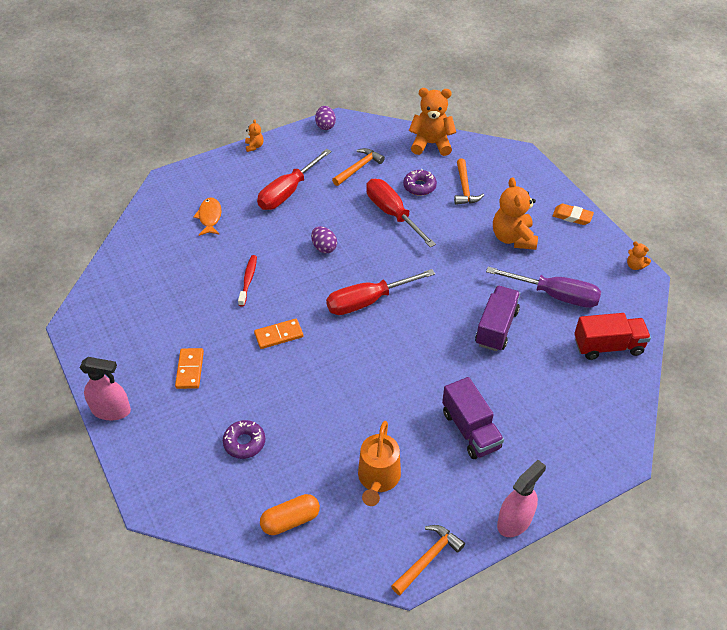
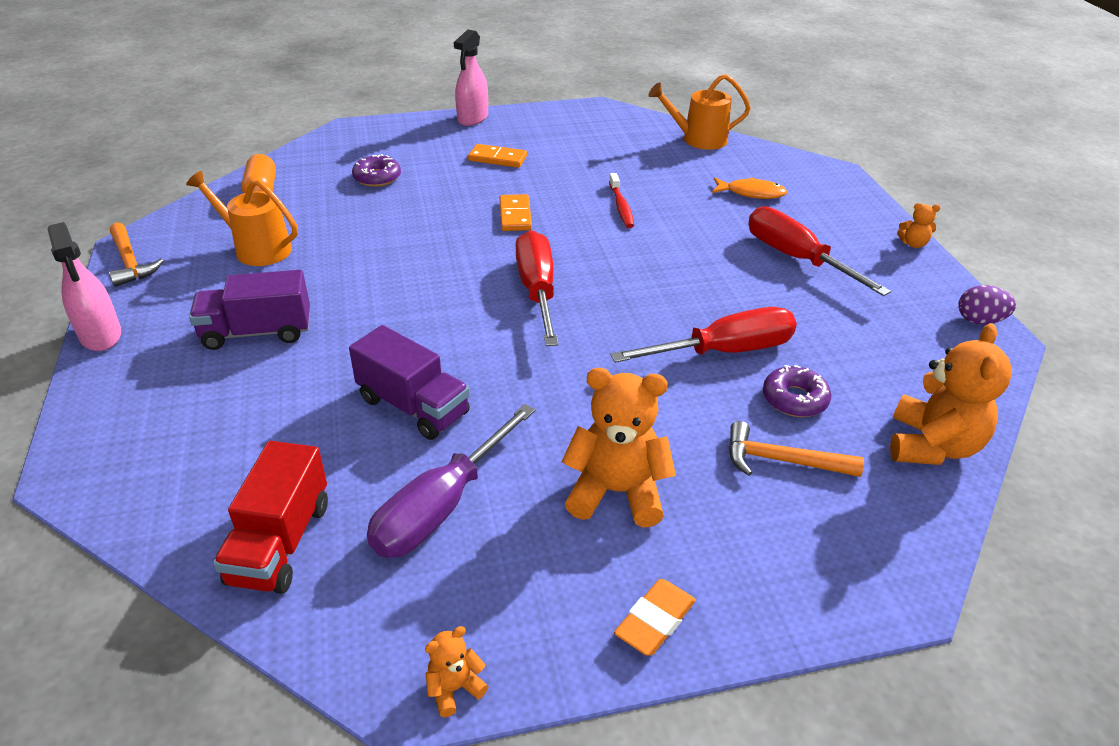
camera: 105 degrees right, 10 degrees down
(128, 253) = (698, 139): none -> orange watering can
(248, 280) = (621, 206): red toothbrush -> red toothbrush turned 60 degrees clockwise
(324, 247) = (663, 271): purple egg -> none
(358, 168) = (854, 337): orange hammer -> none

